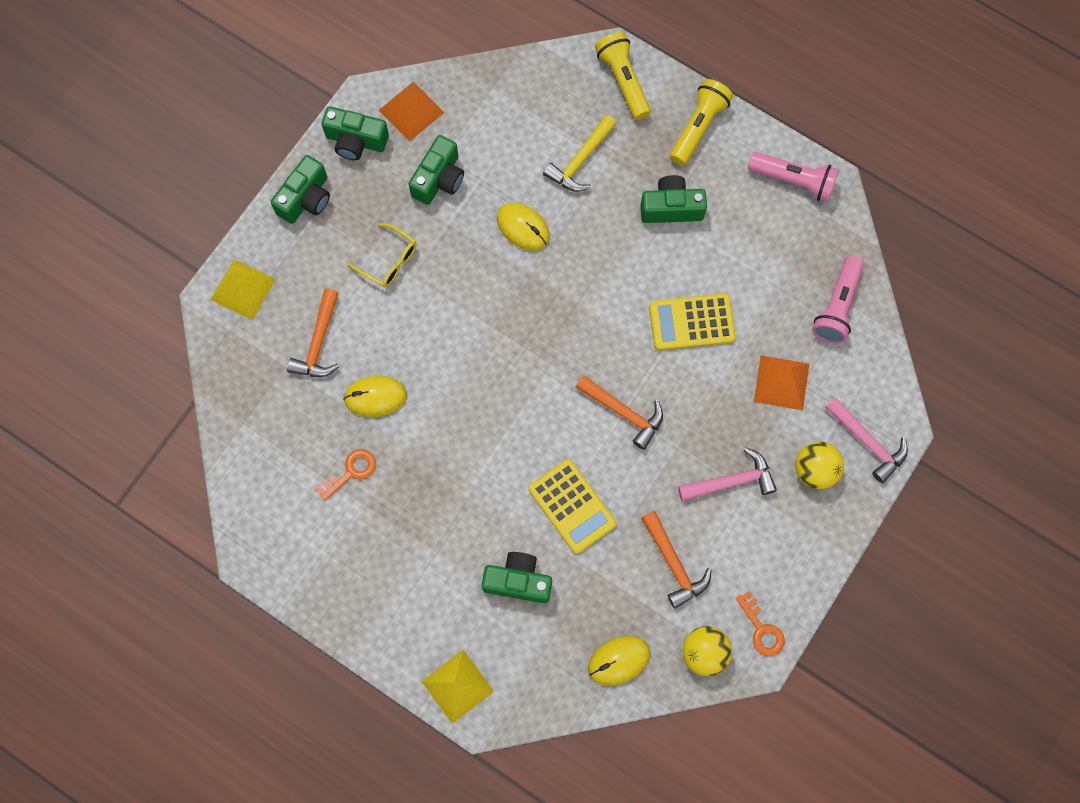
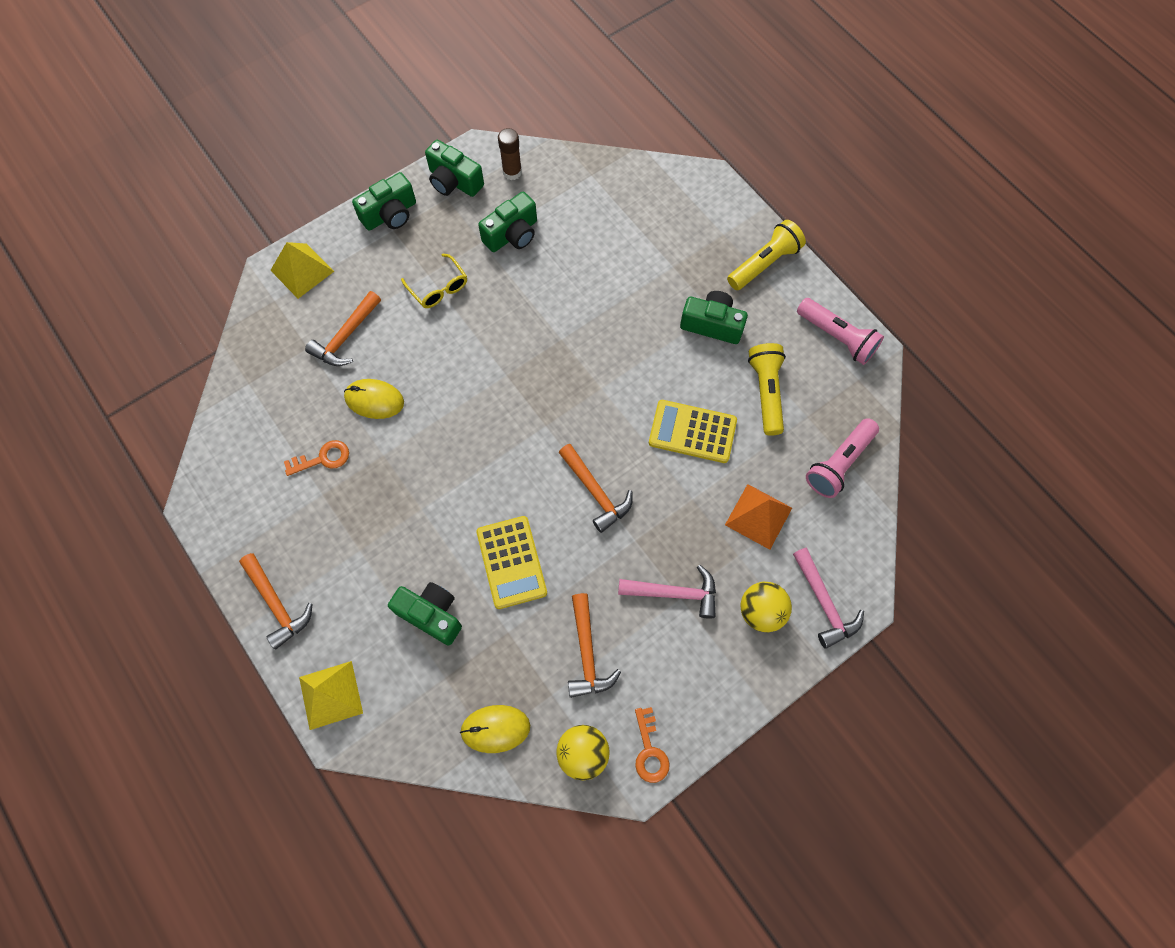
camera: 20 degrees right, 5 degrees down
(370, 623) = (277, 604): none -> orange hammer
(411, 111) = (512, 172): orange pyramid -> brown glue stick
(523, 227) = (569, 298): yellow mouse -> none
(580, 160) = (645, 258): yellow hammer -> none
(623, 80) = (710, 204): yellow flashlight -> yellow flashlight (766, 392)

